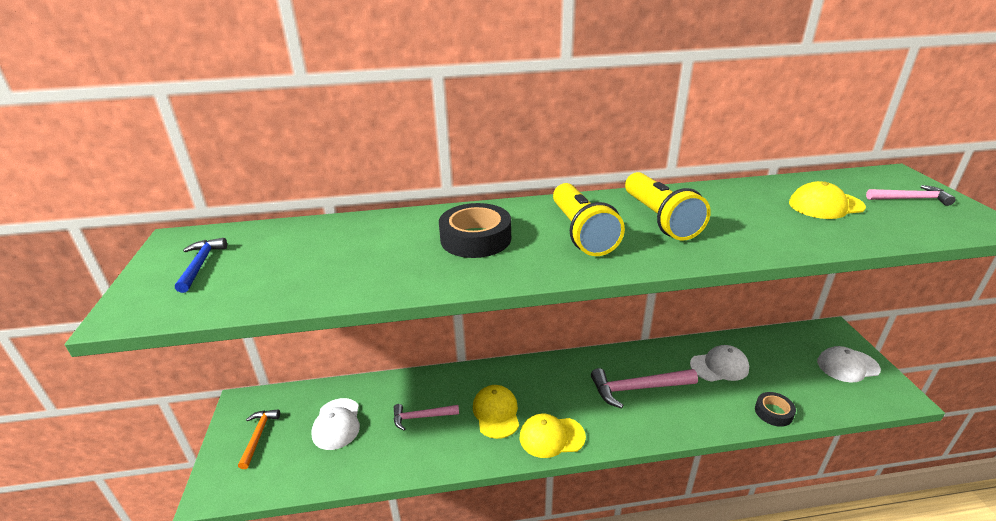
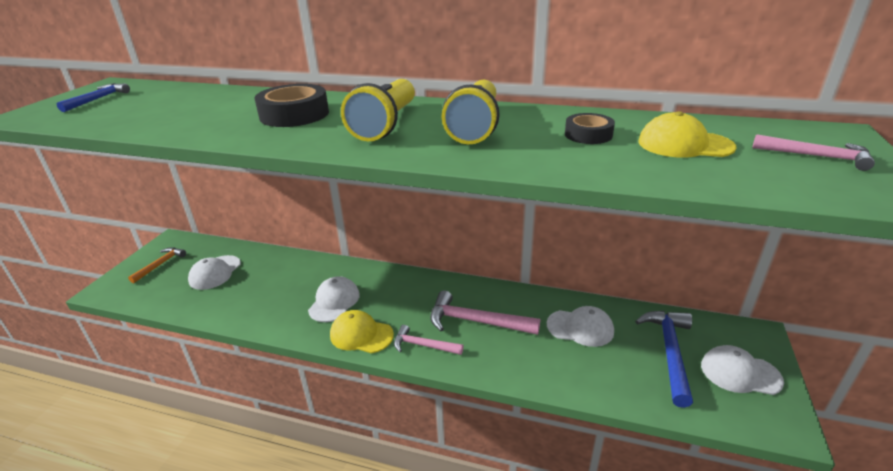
camera: 25 degrees right, 0 degrees up
(421, 417) = (276, 286): pink hammer -> pink hammer (423, 345)
(496, 413) = (334, 302): yellow cap -> white cap
(773, 412) = (600, 387): black tape -> black tape (588, 135)
(794, 365) = (670, 352): none -> blue hammer

